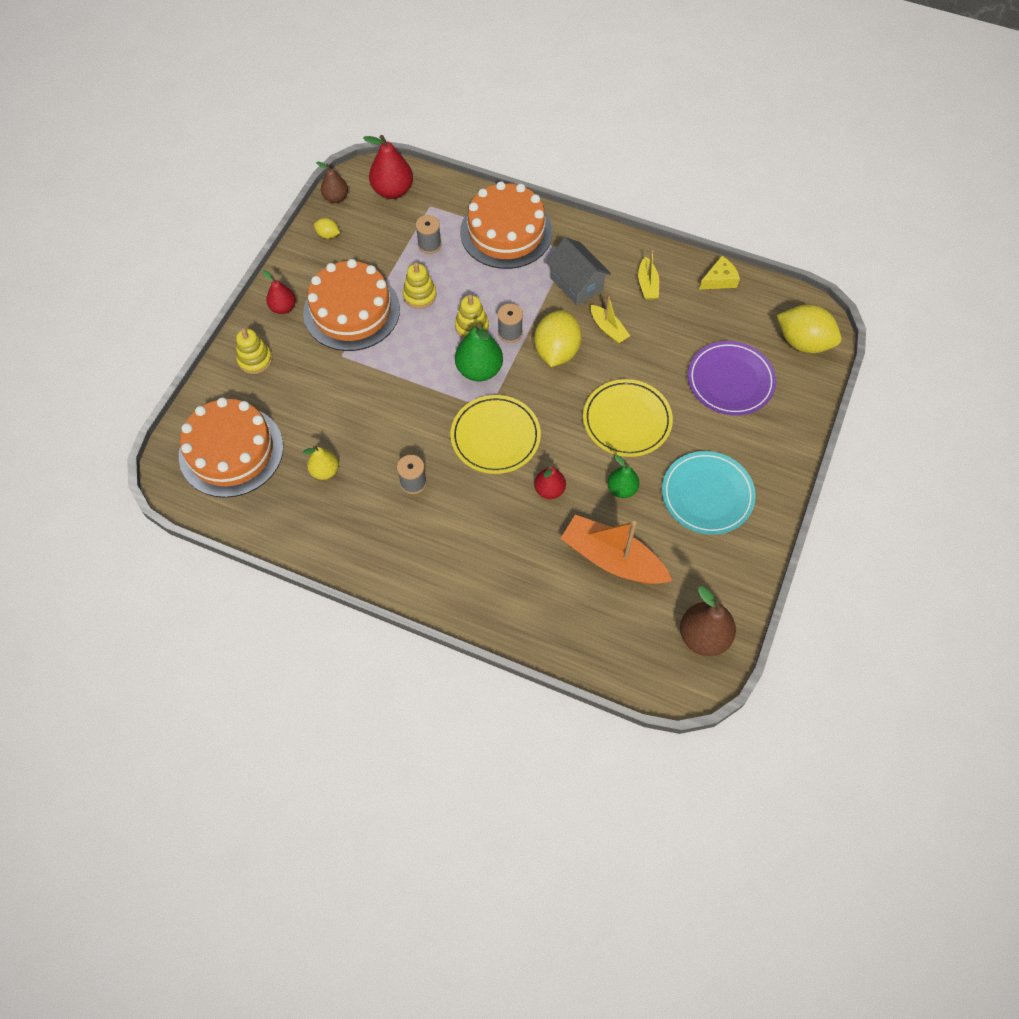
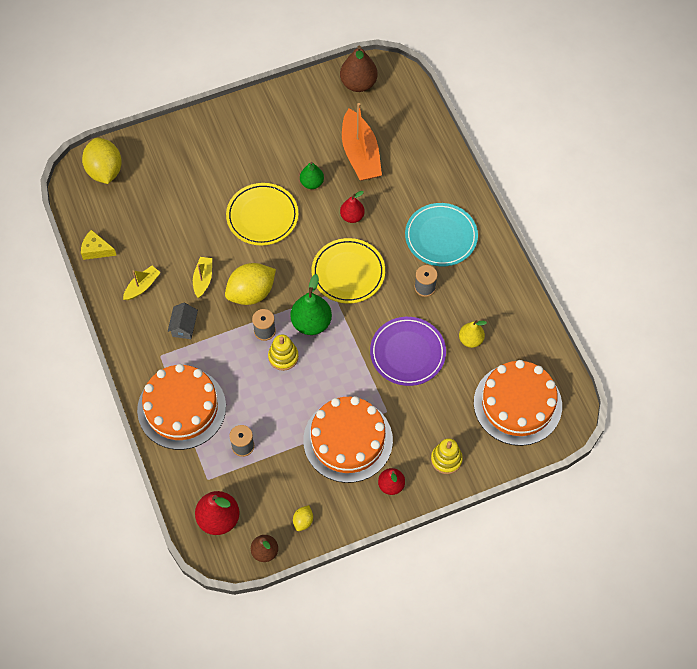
camera: 135 degrees left, 0 degrees up
(328, 235) = (303, 521): yellow lemon -> yellow lemon turned 45 degrees clockwise
(419, 295) = (291, 411): yellow stacking toy -> none
(576, 284) = (184, 327): grey house -> grey house, size x0.64
(707, 495) = (270, 141): turquoise plate -> turquoise plate (441, 237)
(730, 381) = (175, 186): purple plate -> purple plate (407, 353)

